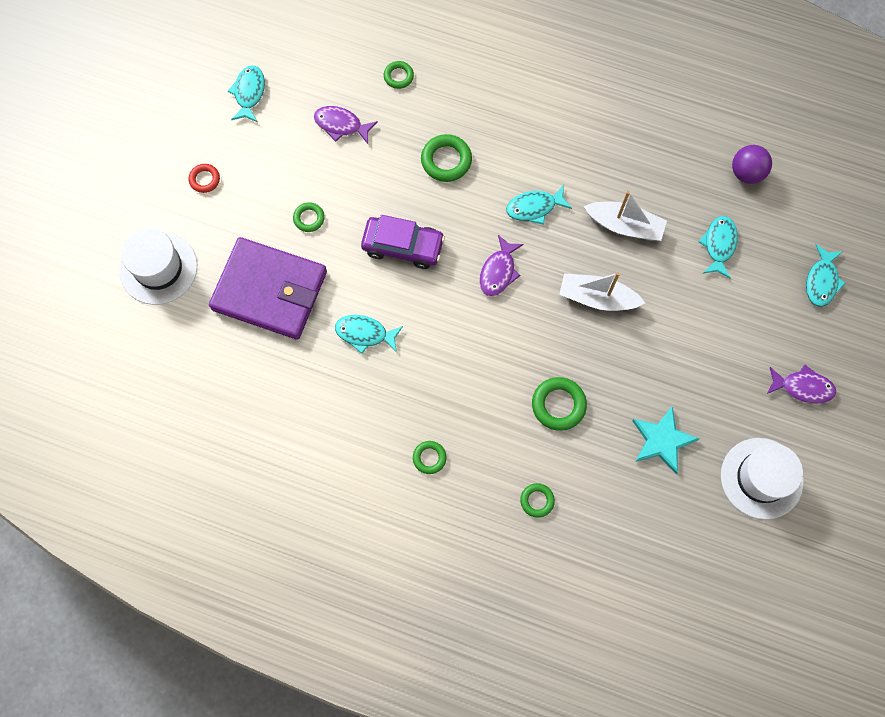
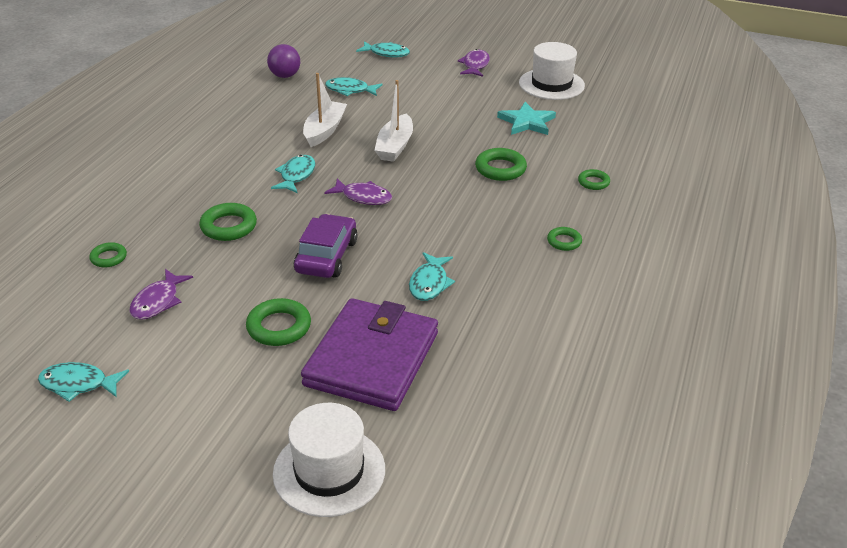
camera: 90 degrees left, 35 degrees down
(205, 179) = (199, 426): red ring -> none
(309, 218) = (279, 327): green ring -> green ring, size x1.64
(534, 207) = (296, 175): turquoise fish -> turquoise fish turned 150 degrees counterclockwise

